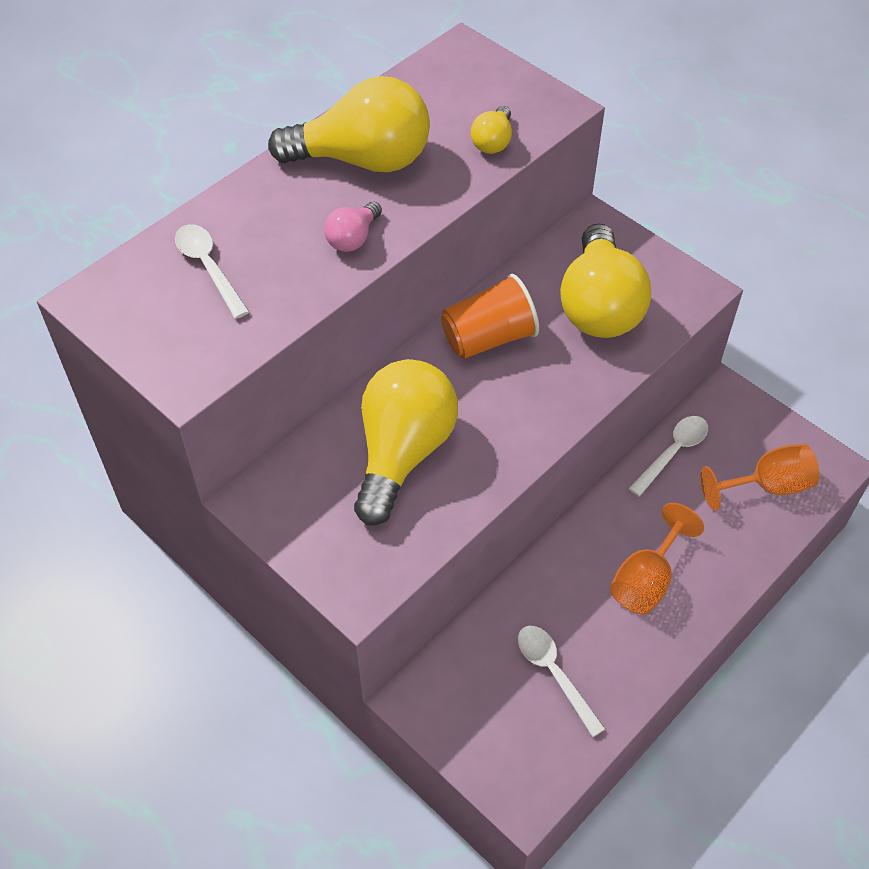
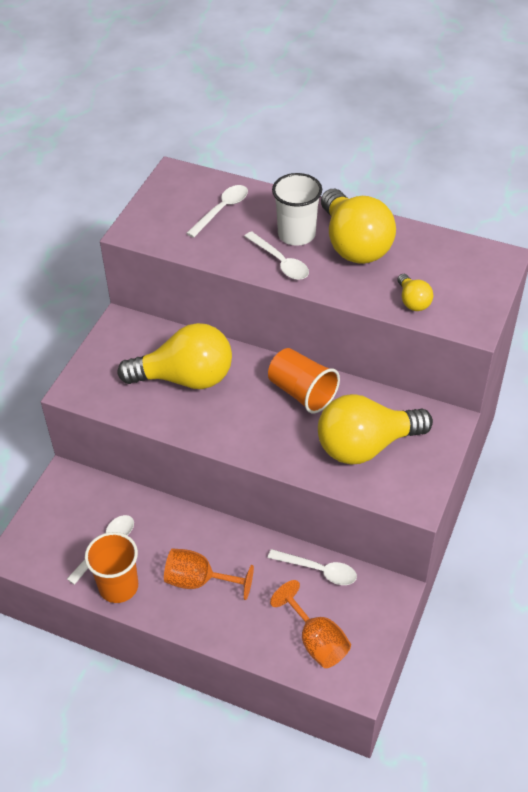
camera: 70 degrees right, 5 degrees down
(309, 207) = (296, 234): none -> white cup
(353, 238) = (280, 262): pink light bulb -> white spoon
(493, 142) = (413, 301): yellow light bulb -> yellow light bulb turned 105 degrees counterclockwise
(624, 675) = (118, 586): none -> orange cup

